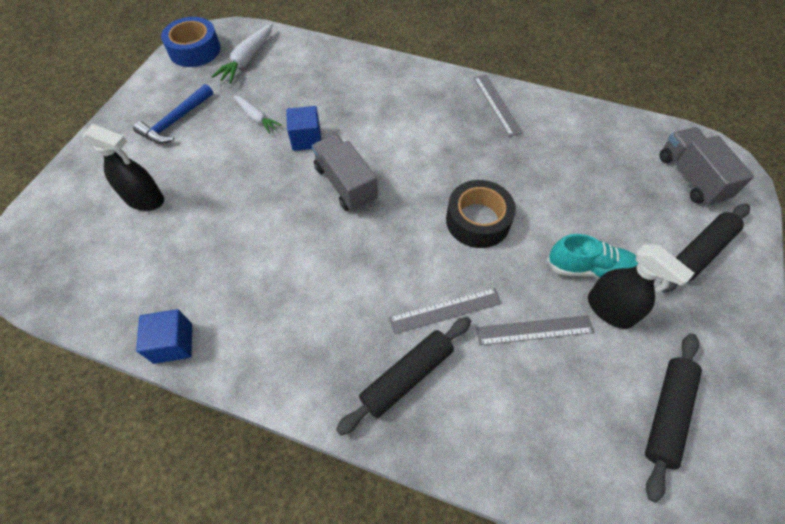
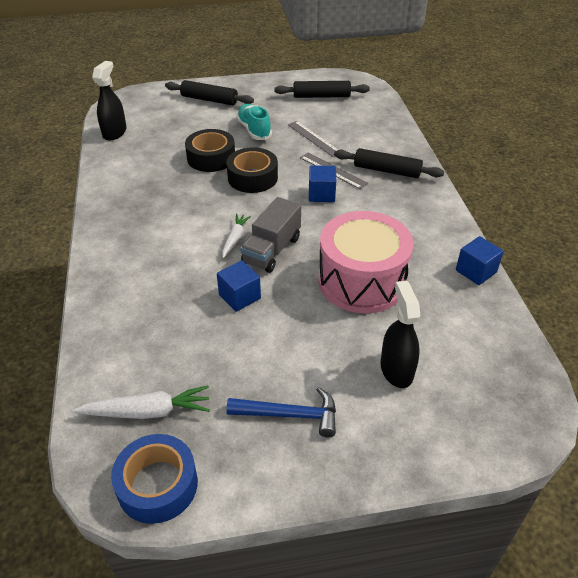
camera: 120 degrees left, 15 degrees down
(250, 231) = (361, 281): none -> pink drum
(256, 118) = (237, 348): white carrot -> white carrot (235, 239)
(404, 271) = (321, 194): none -> blue cube
(497, 104) = (119, 202): grey ruler -> none
(541, 199) = (211, 158): none -> black tape
(610, 310) = (277, 119): black spray bottle -> black spray bottle (114, 132)
(691, 177) = (147, 109): grey truck -> none

